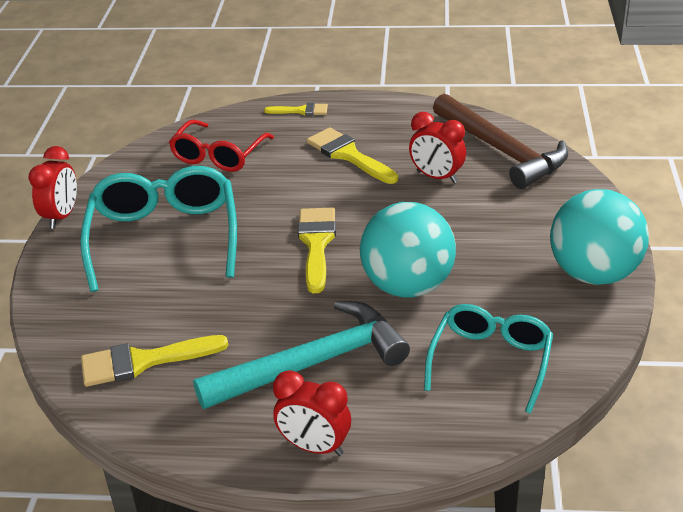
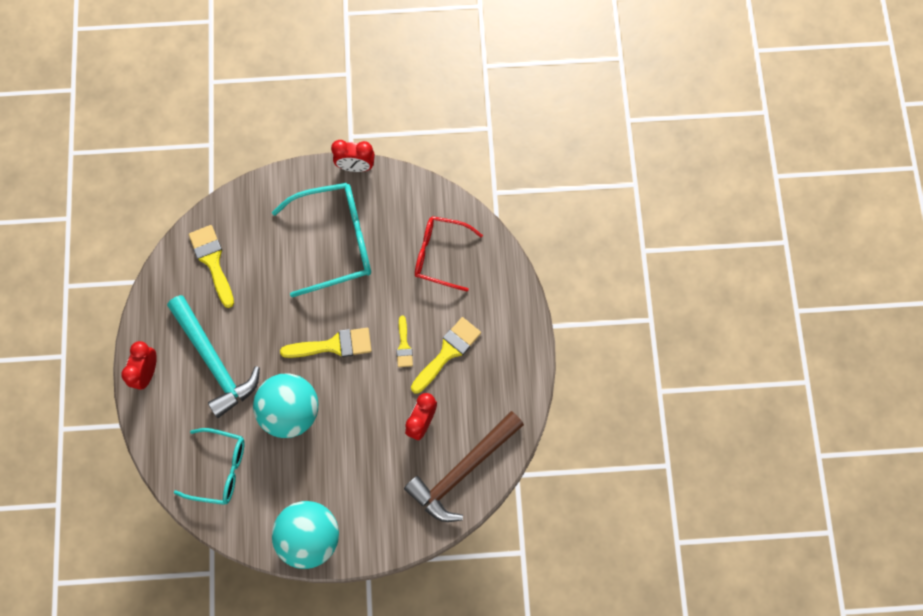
camera: 80 degrees right, 35 degrees up
(301, 111) = (512, 305): yellow brush -> yellow brush (404, 346)

